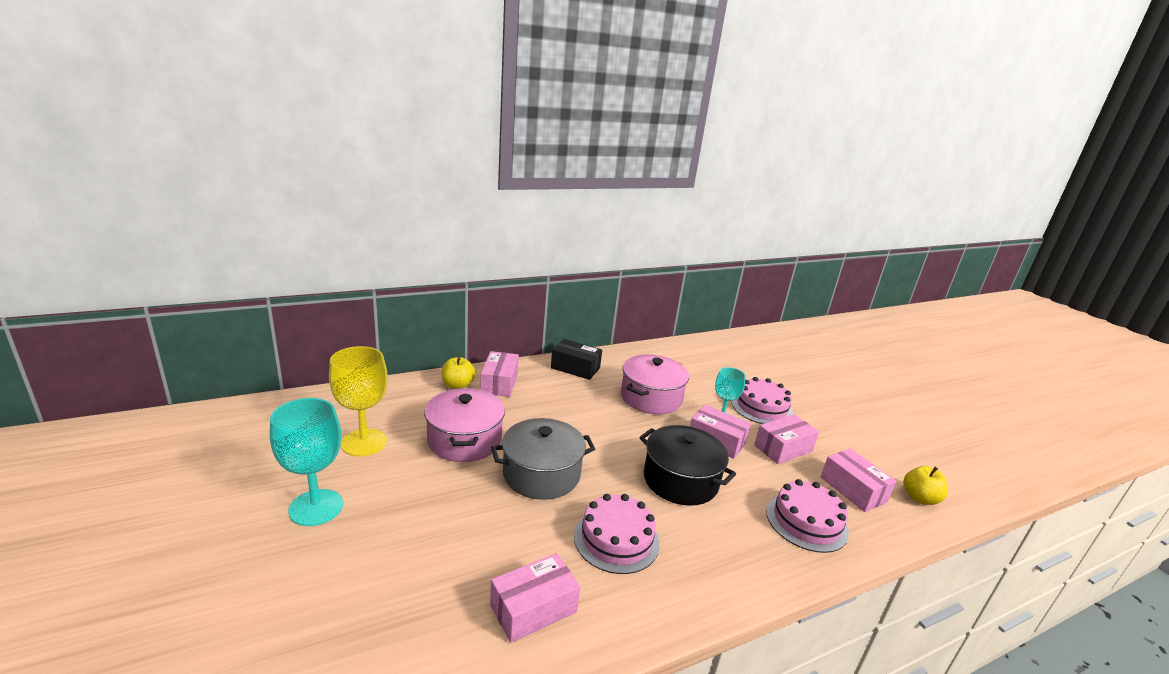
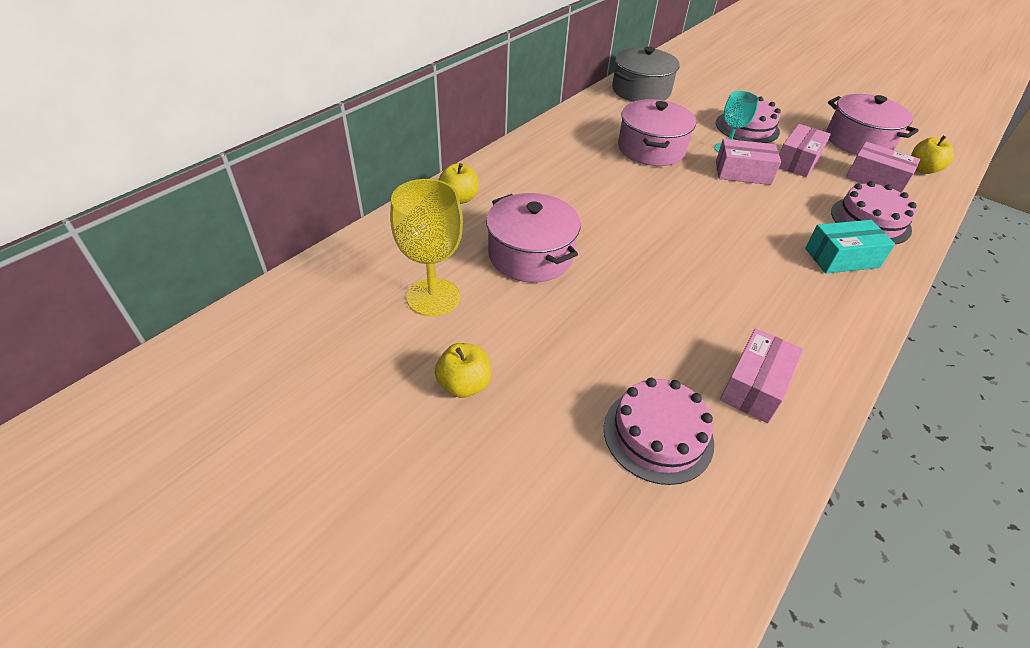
camera: 25 degrees left, 20 degrees up
(316, 507) = (464, 385): turquoise goblet -> yellow apple
(499, 383) = (498, 181): pink box -> none
(541, 474) = (635, 261): grey pot -> grey pot (641, 91)
(575, 368) = (553, 140): black box -> none
(616, 539) = (755, 296): pink cake -> pink cake (658, 434)
(680, 480) = (751, 221): black pot -> none
(738, 541) = (841, 258): none -> turquoise box
(870, 452) = (858, 141): none -> pink pot

